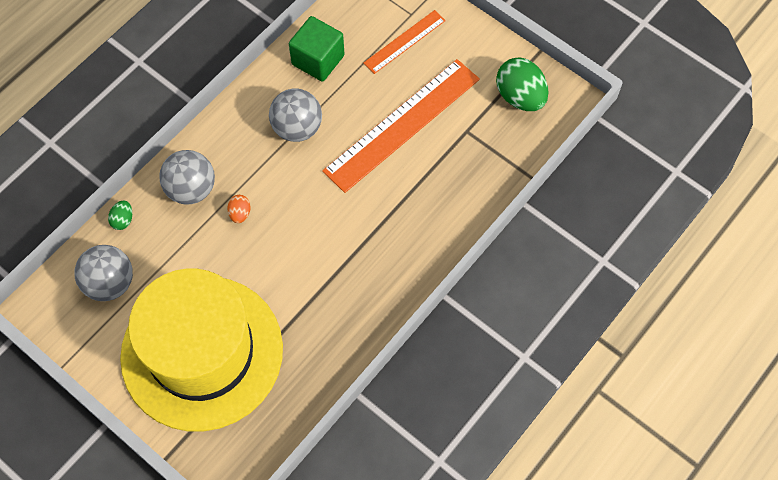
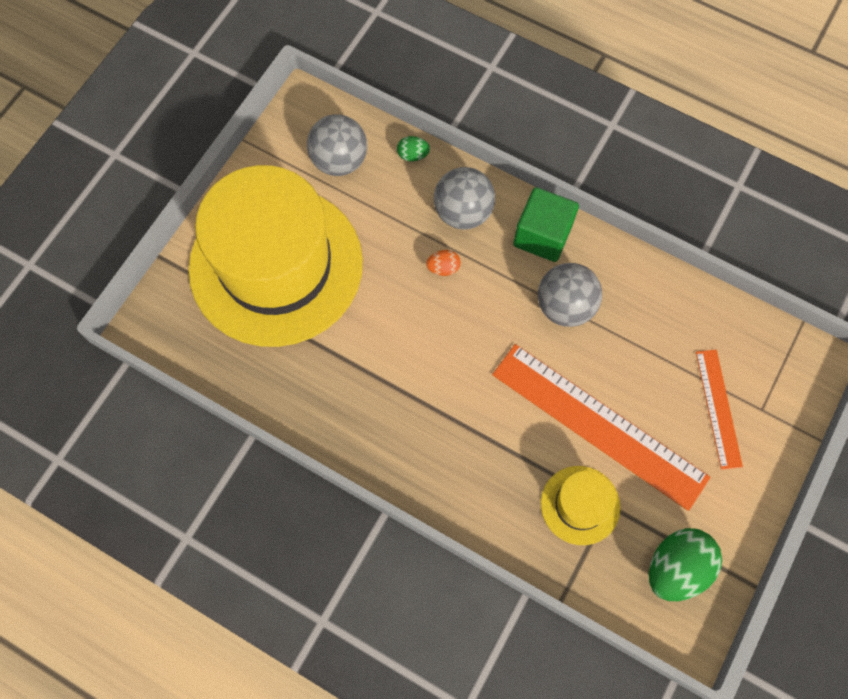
camera: 80 degrees right, 5 degrees up
(318, 60) = (663, 311): green cube -> green cube (542, 235)
(404, 42) = (718, 408): orange ruler -> orange ruler turned 45 degrees clockwise
(463, 150) = (580, 505): none -> yellow hat

